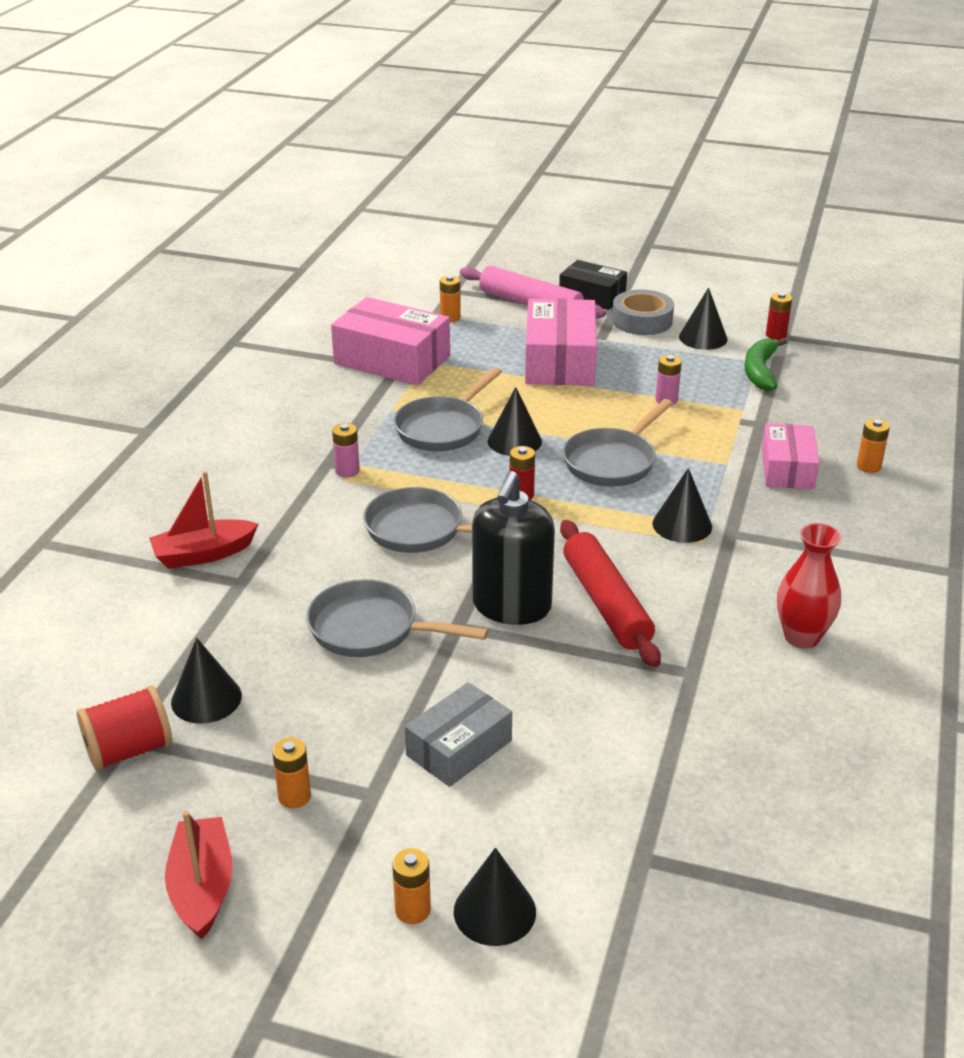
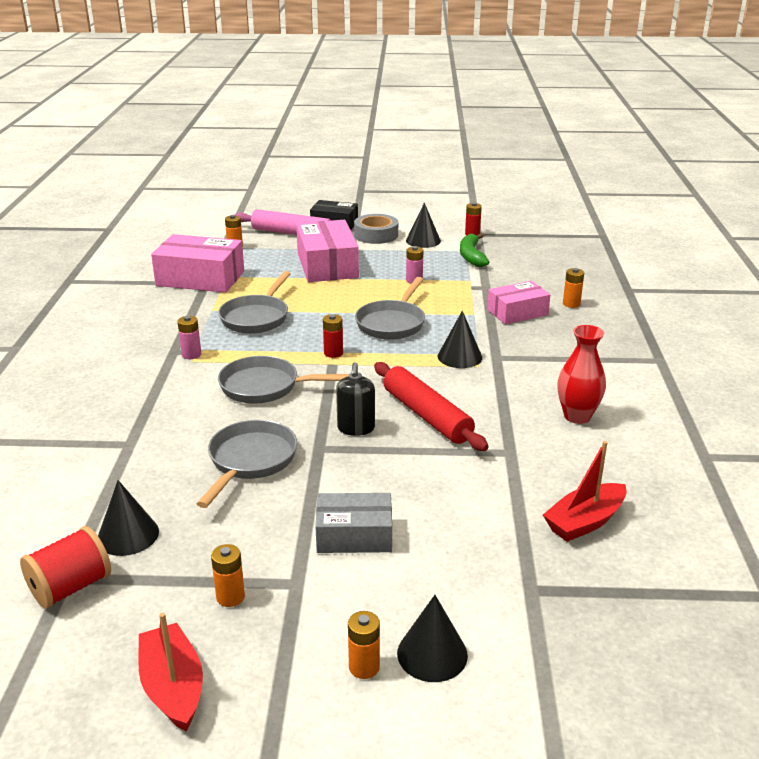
camera: 15 degrees left, 5 degrees down
(203, 554) = (91, 428): red boat -> red boat (584, 522)
(371, 629) = (250, 461): grey pan -> grey pan turned 105 degrees clockwise
(459, 748) = (354, 535): grey box -> grey box turned 60 degrees clockwise
(511, 606) = (356, 428): black soap dispenser -> black soap dispenser, size x0.59
(514, 441) = (314, 319): black cone -> none
(787, 469) = (517, 312): pink box -> pink box turned 75 degrees clockwise

